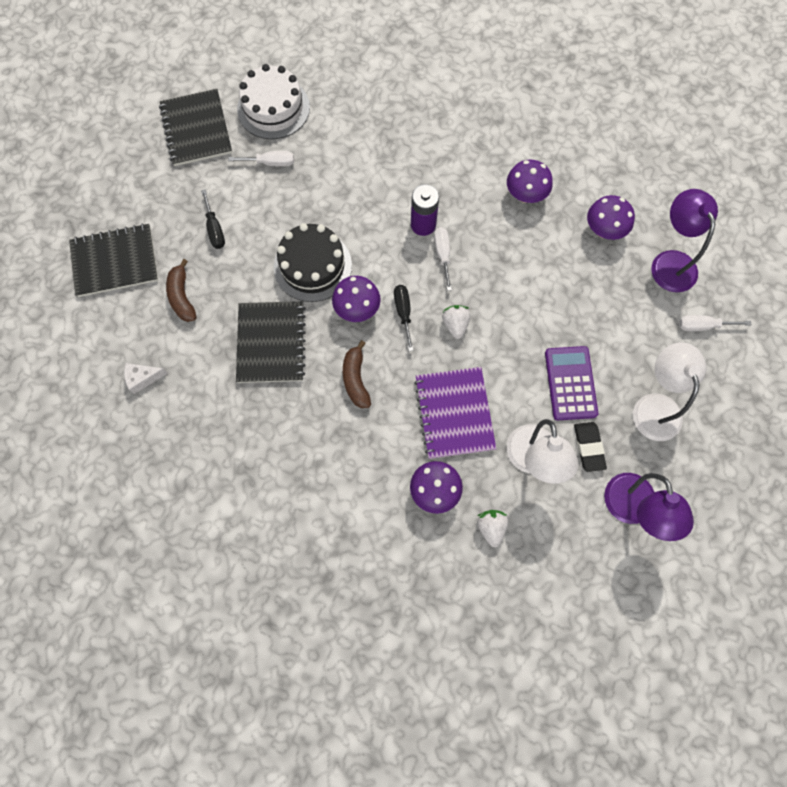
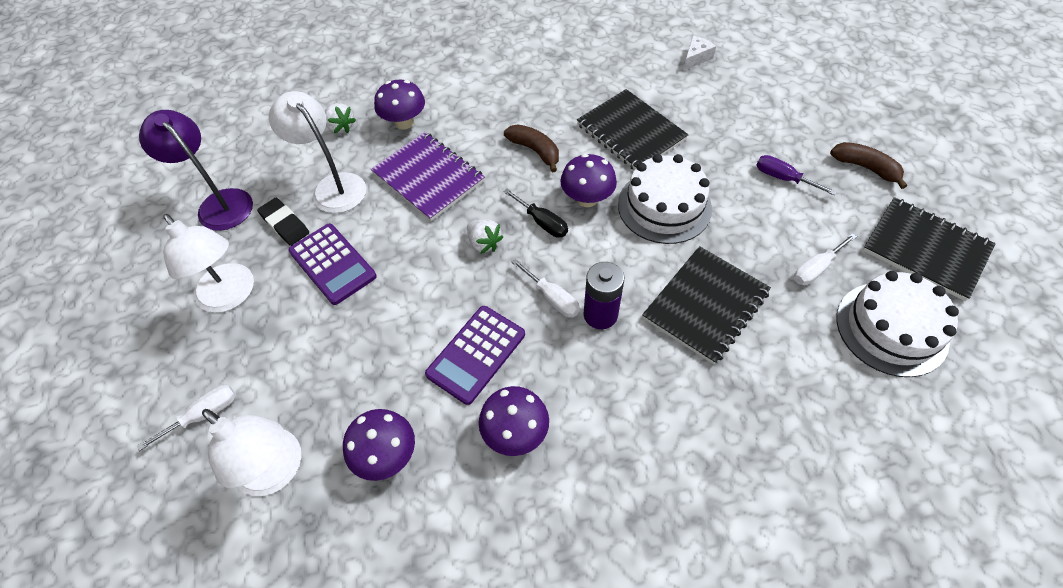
camera: 145 degrees right, 15 degrees down
(115, 262) = (822, 106): black notebook -> black notebook (705, 305)
(182, 297) = (739, 117): brown banana -> brown banana (865, 167)
(215, 229) = (783, 178): black screwdriver -> purple screwdriver
(312, 266) = (664, 206): black cake -> white cake
(516, 252) = (476, 354): none -> purple calculator
(670, 262) = (277, 471): purple lamp -> white lamp

